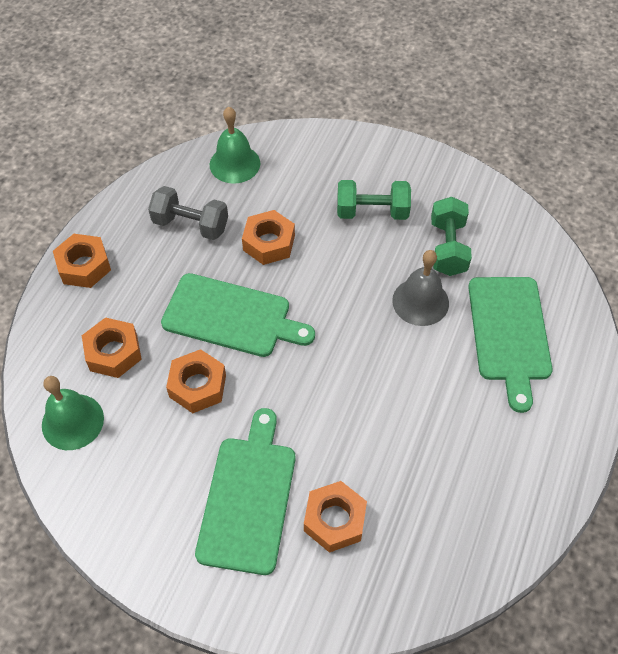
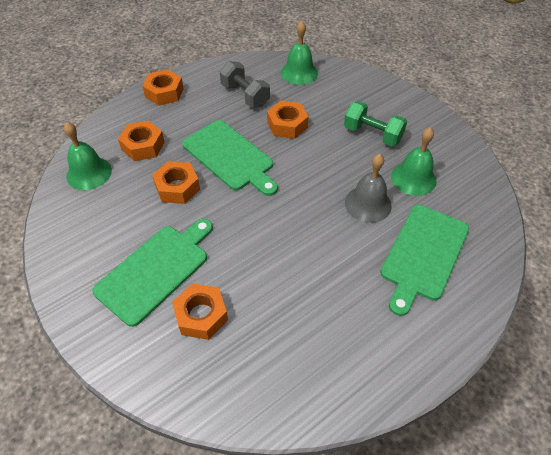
camera: 30 degrees right, 5 degrees down
(448, 248) = (413, 178): green dumbbell -> green bell

